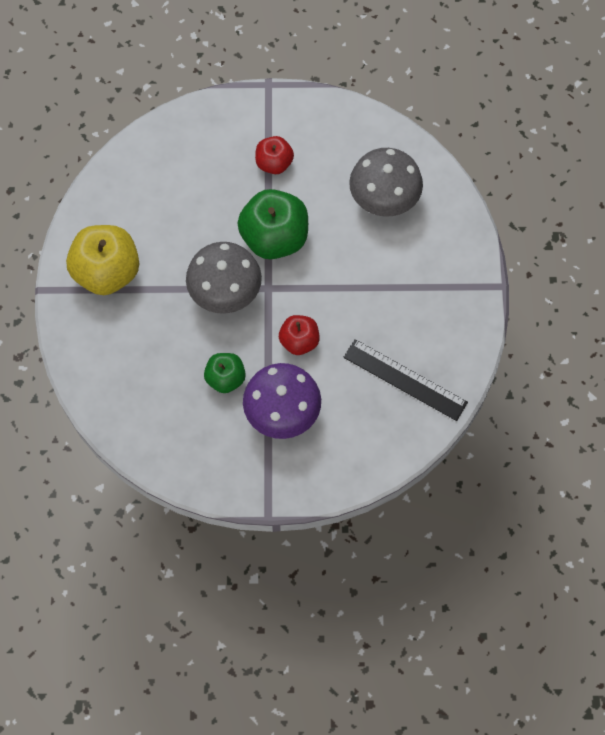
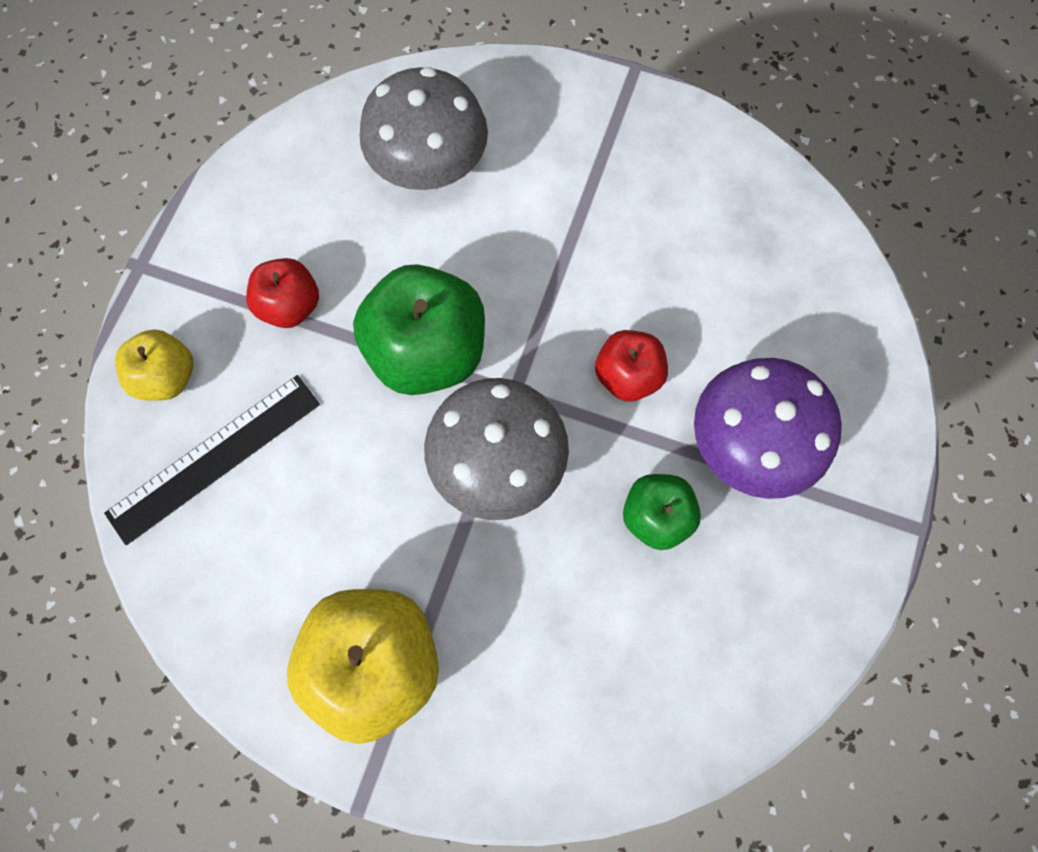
camera: 70 degrees left, 5 degrees up
(213, 123) = (168, 376): none -> yellow apple
(405, 379) = (743, 245): black ruler -> black ruler (214, 457)

